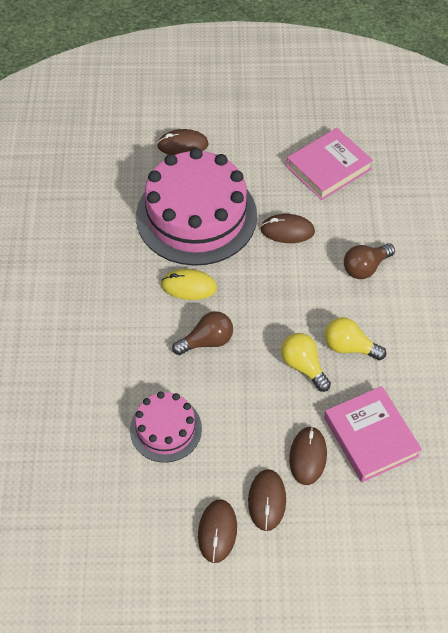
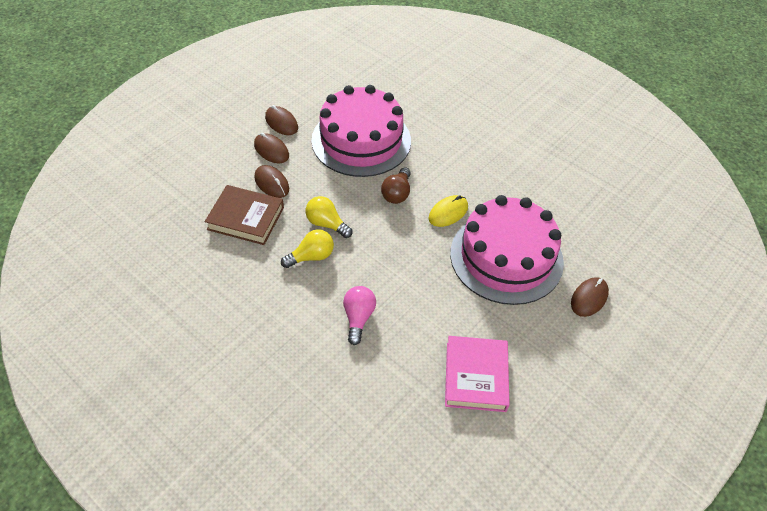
camera: 130 degrees right, 5 degrees down
(165, 429) = (361, 140): pink cake -> pink cake, size x1.93
(287, 230) = (439, 298): brown mouse -> none
(303, 366) = (326, 224): yellow light bulb -> yellow light bulb turned 150 degrees counterclockwise
(365, 267) = (358, 318): brown light bulb -> pink light bulb
(370, 437) = (246, 218): pink book -> brown book

